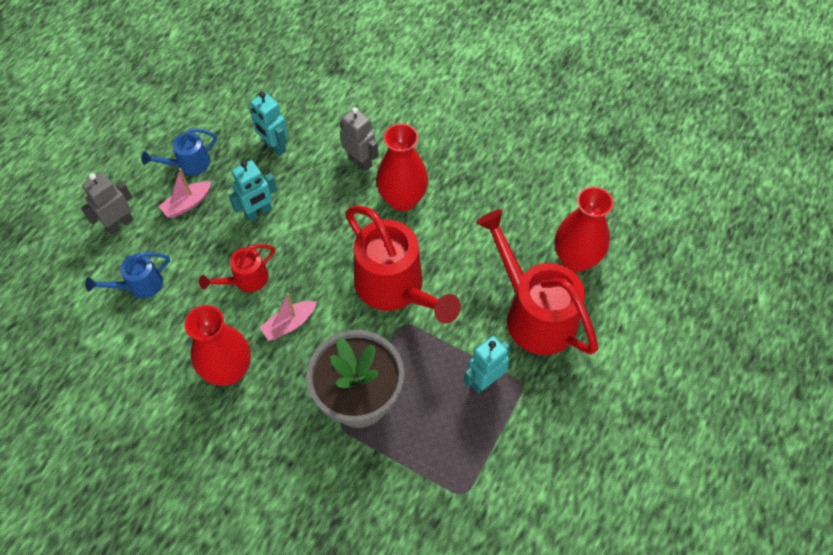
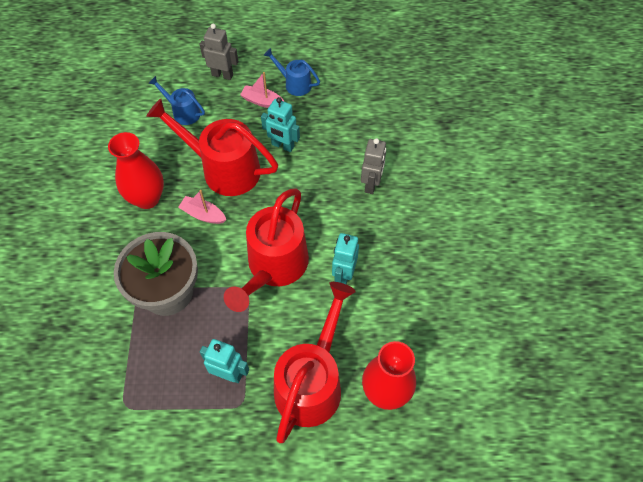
camera: 60 degrees right, 0 degrees up
(245, 280) = (223, 169): red watering can -> red watering can, size x2.00
(274, 147) = (345, 124): turquoise robot -> turquoise robot (343, 274)
(402, 200) = (356, 231): red vase -> none

